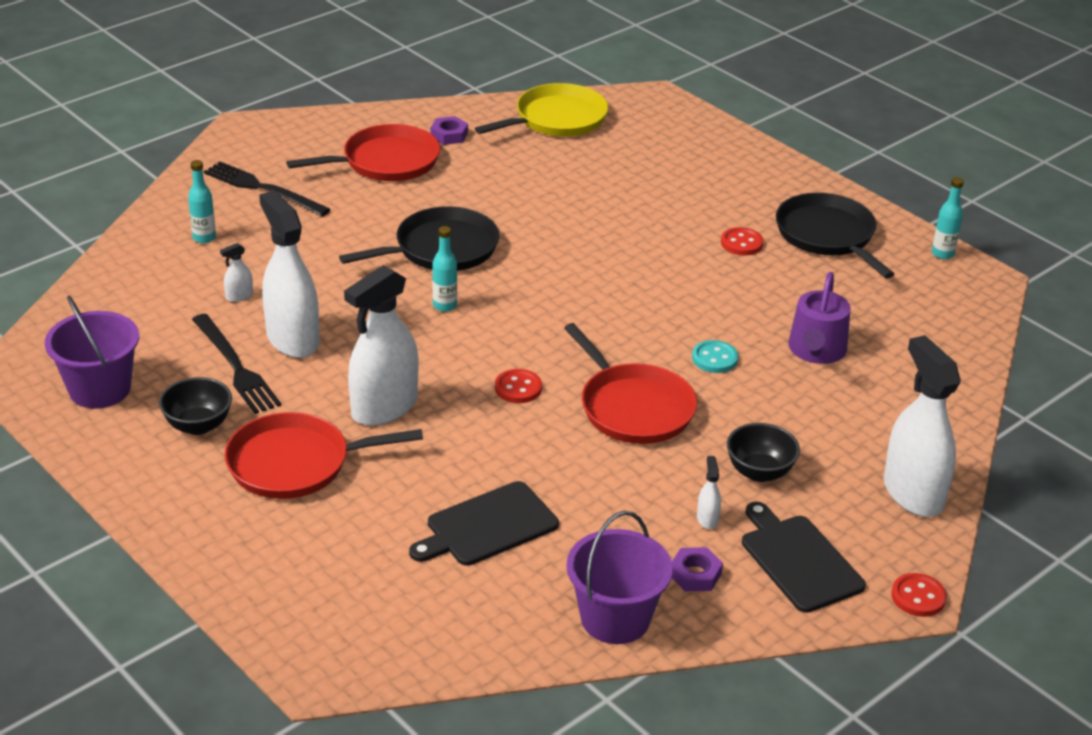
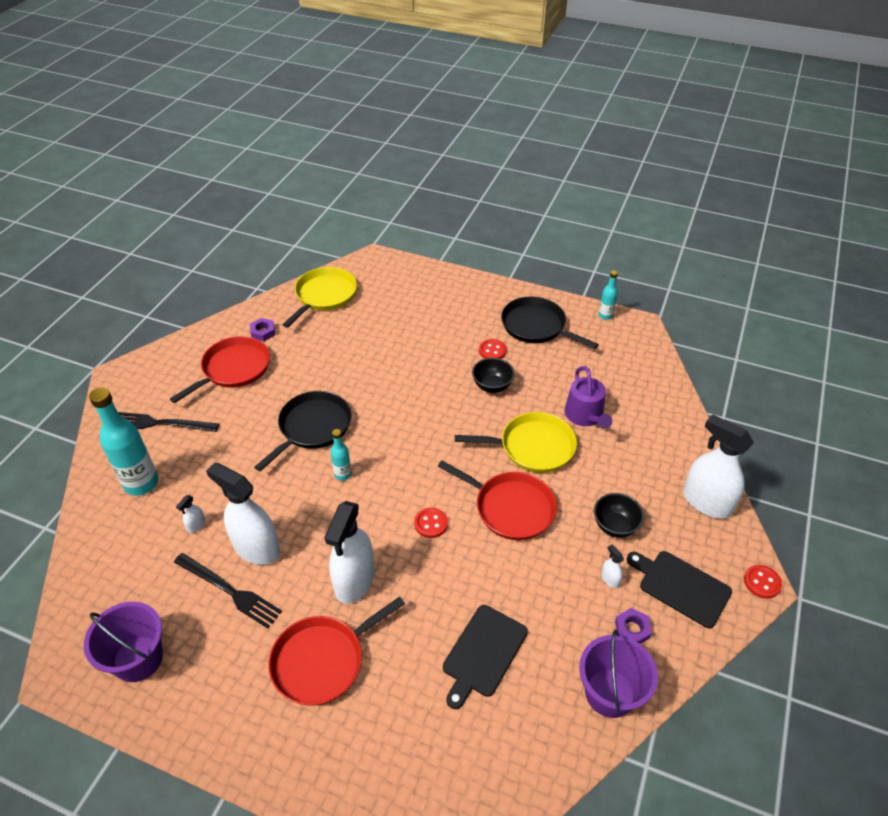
camera: 25 degrees left, 10 degrees up
(198, 425) = (232, 659): black bowl -> black bowl (492, 386)
(204, 238) = (141, 483): turquoise bottle -> turquoise bottle, size x1.98
(714, 358) = (533, 447): turquoise button -> yellow pan

